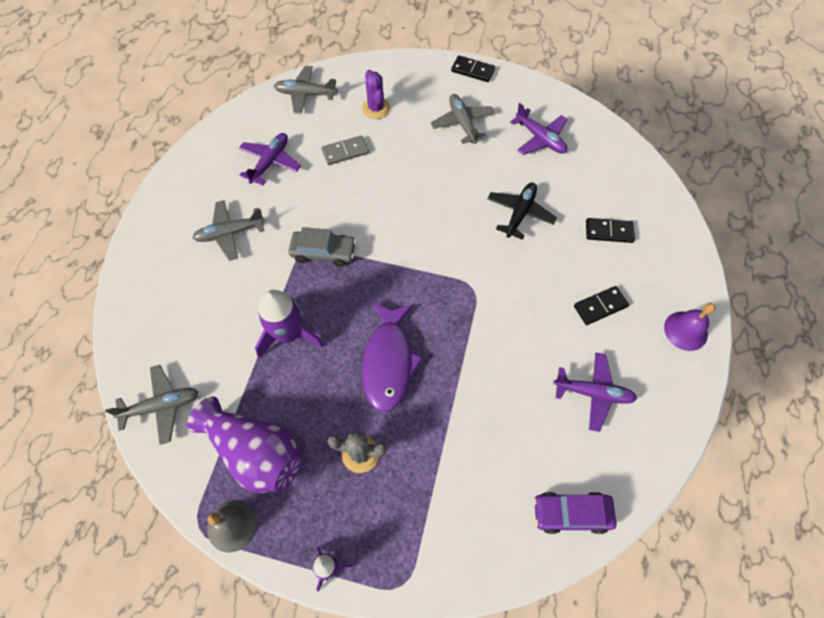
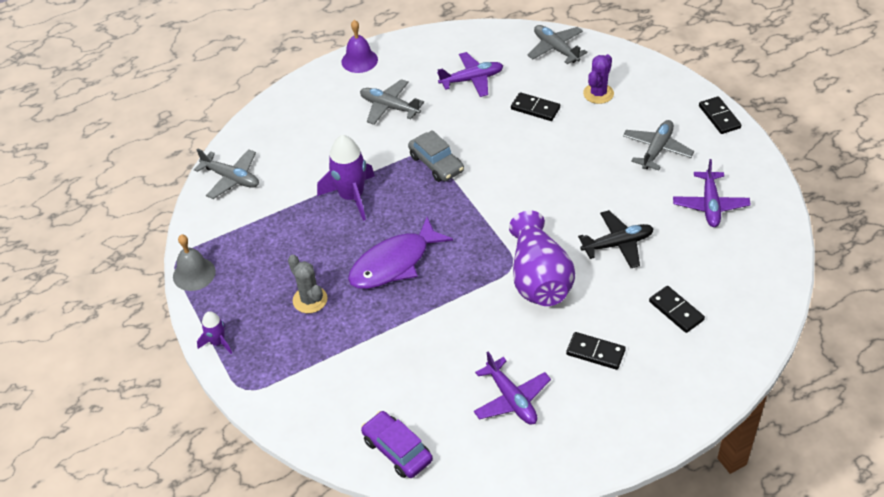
camera: 50 degrees right, 15 degrees down
(255, 452) = (252, 247): purple vase -> purple vase (539, 278)
(345, 152) = (535, 108): grey domino -> black domino
(685, 330) = (644, 423): purple bell -> purple bell (359, 60)

